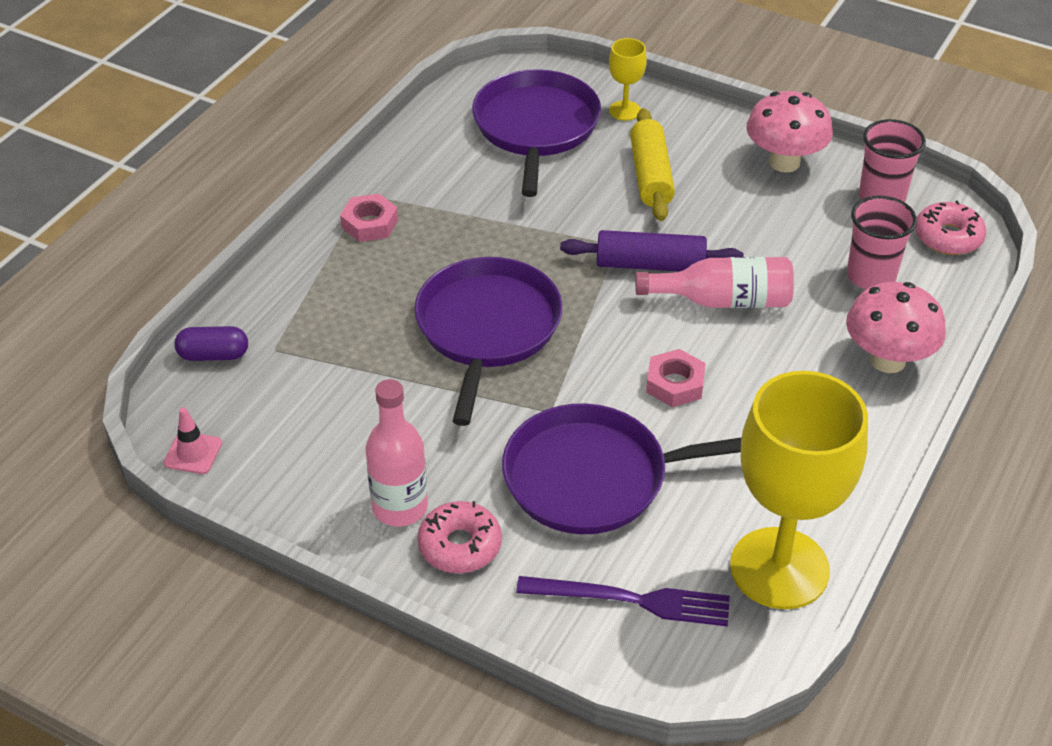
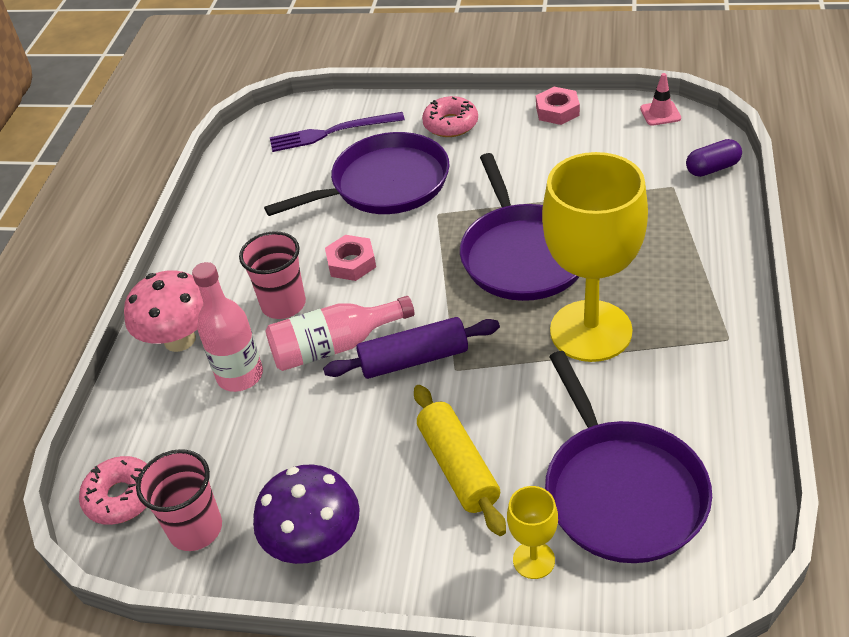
camera: 165 degrees right, 0 degrees up
(369, 223) = (697, 311): pink nut -> pink nut (557, 111)
(400, 507) = (502, 130): pink bottle -> pink bottle (240, 375)
(779, 568) = (244, 175): yellow goblet -> yellow goblet (590, 331)
(784, 162) = (315, 543): pink mushroom -> purple mushroom
(871, 276) = (200, 420): pink cup -> pink cup (283, 304)

